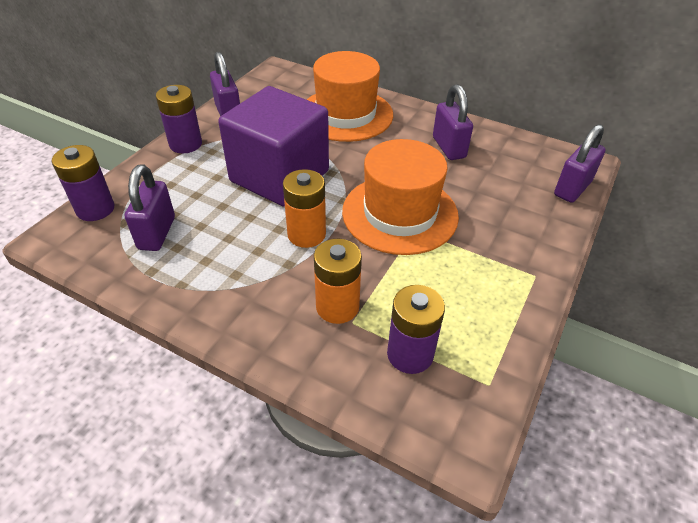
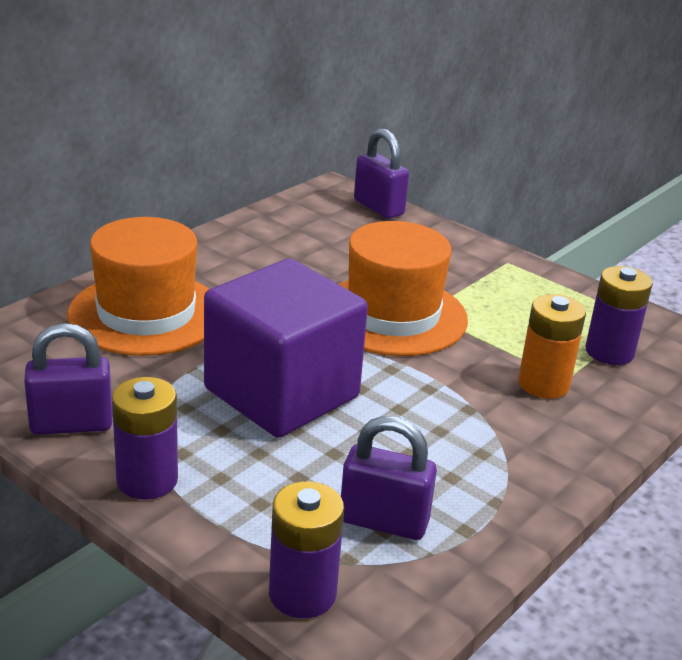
camera: 80 degrees left, 15 degrees down
(306, 234) = (416, 387): orange battery -> none
(449, 147) = (271, 256): purple padlock -> none

